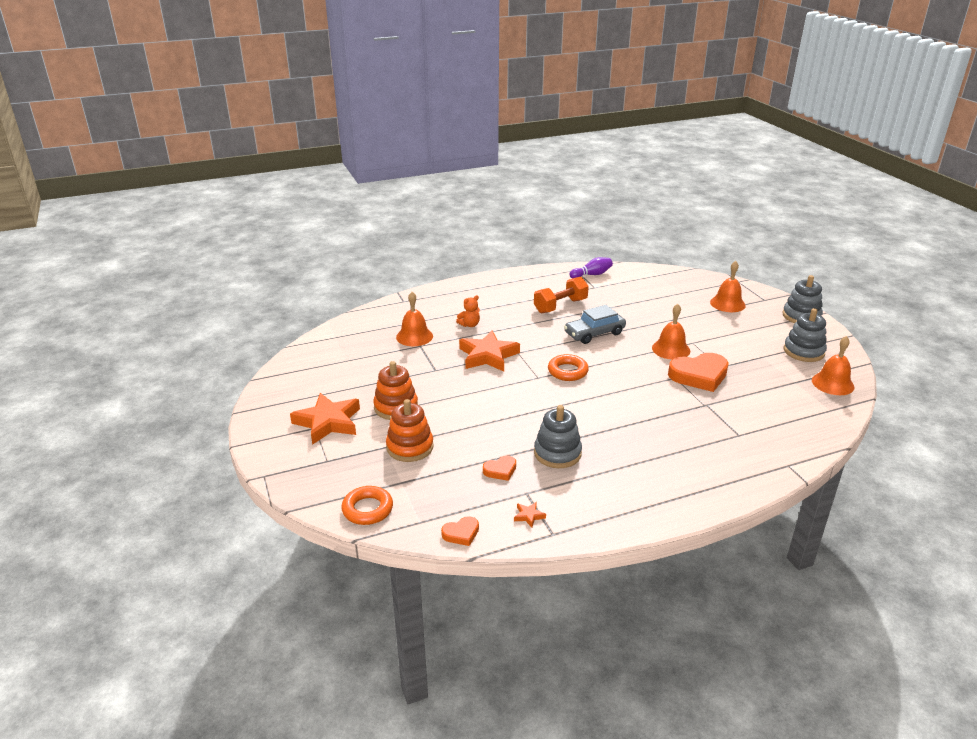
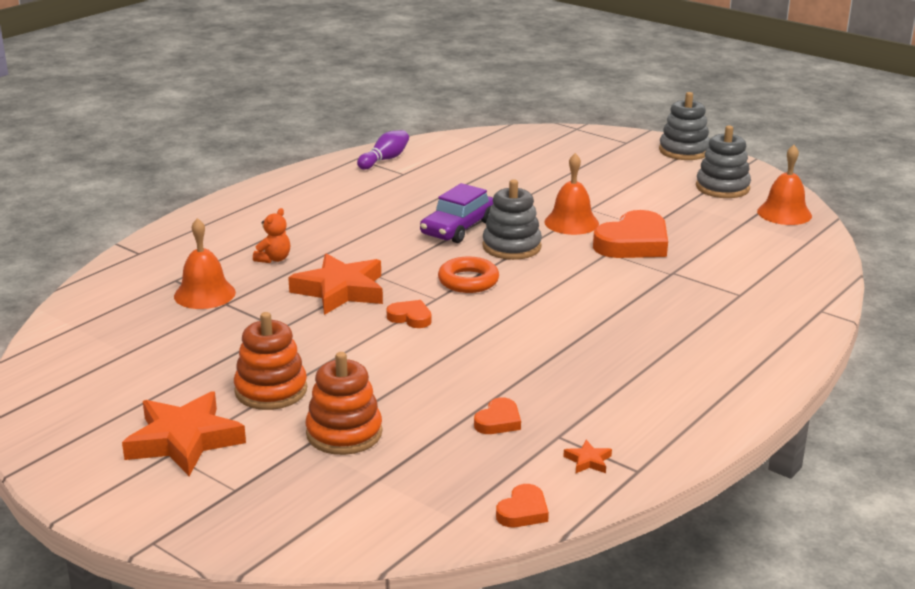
camera: 30 degrees left, 5 degrees down
(367, 509) = (363, 529): orange ring -> none
(511, 385) = (410, 317): none -> orange heart
(557, 453) = (551, 378): grey stacking toy -> grey stacking toy (511, 247)
(560, 306) = (380, 206): orange dumbbell -> none
(594, 333) = (458, 228): grey car -> purple car
(727, 303) = (588, 156): orange bell -> none

